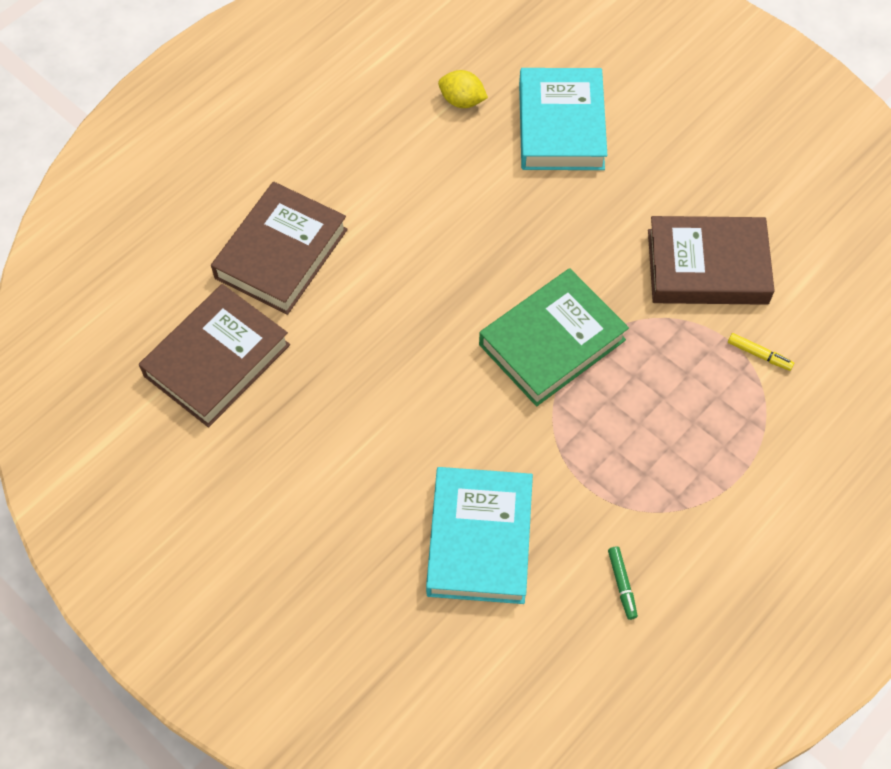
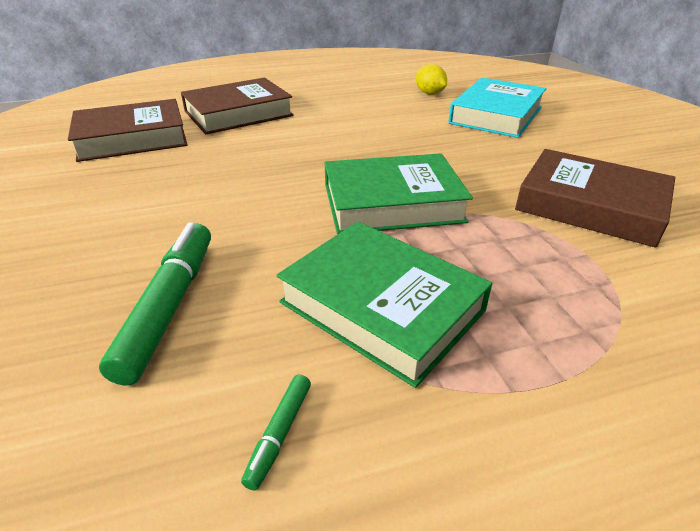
camera: 30 degrees right, 25 degrees down
(479, 539) = (169, 306): turquoise book -> green marker
(616, 464) = (382, 306): none -> green book
(759, 355) = (627, 281): yellow marker -> none

